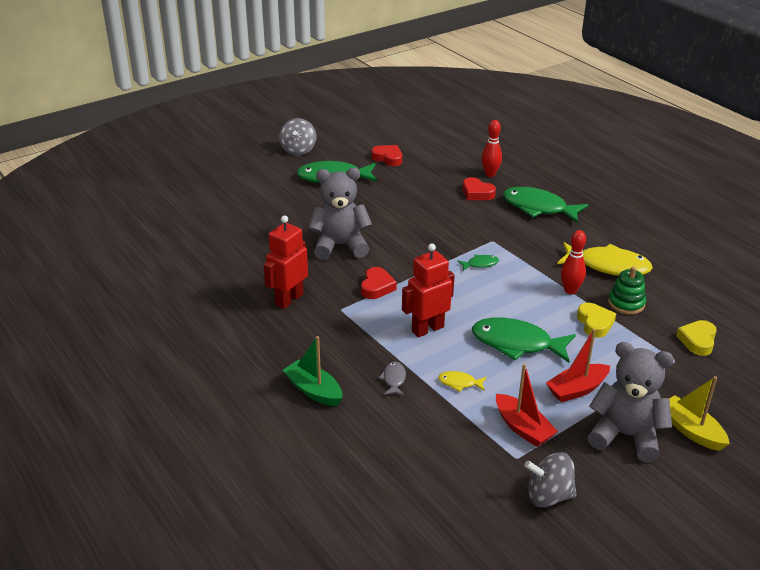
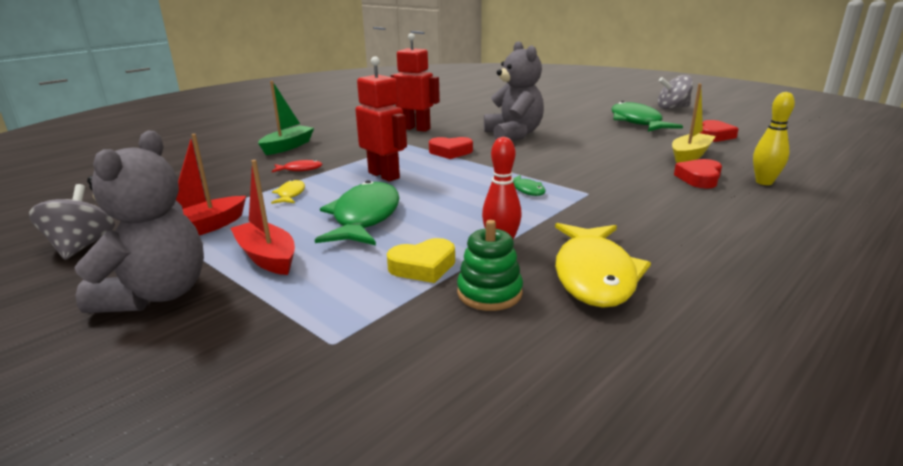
camera: 80 degrees right, 10 degrees down
(394, 379) = (300, 169): grey fish -> red fish
(490, 174) = (764, 182): red bowling pin -> yellow bowling pin
(538, 208) = (714, 216): green fish -> none
(691, 430) = (139, 356): yellow boat -> yellow boat (690, 155)
(697, 341) = (396, 373): yellow heart -> none

